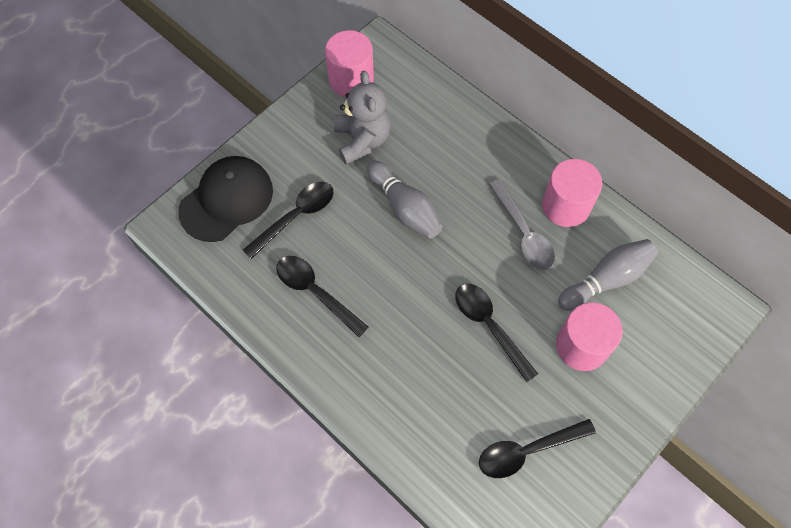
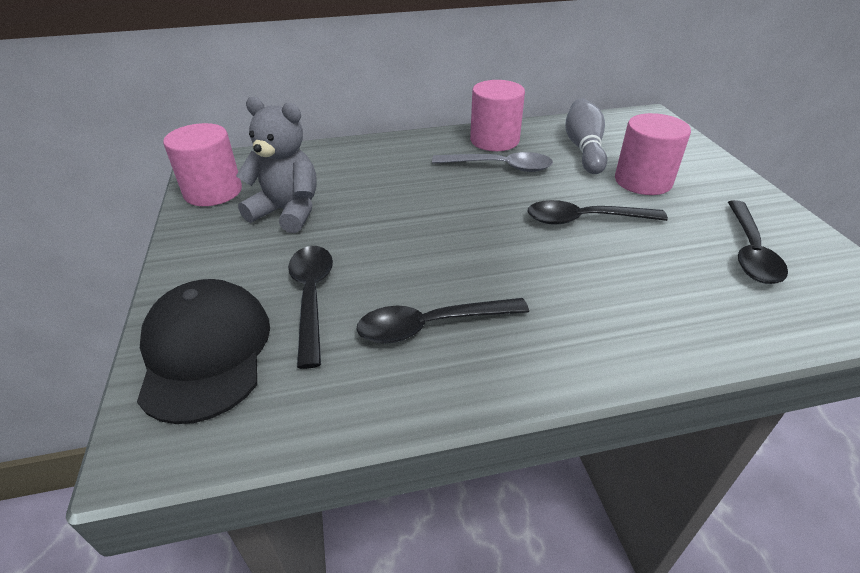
camera: 55 degrees left, 25 degrees down
(404, 207) = (397, 217): grey bowling pin -> none

